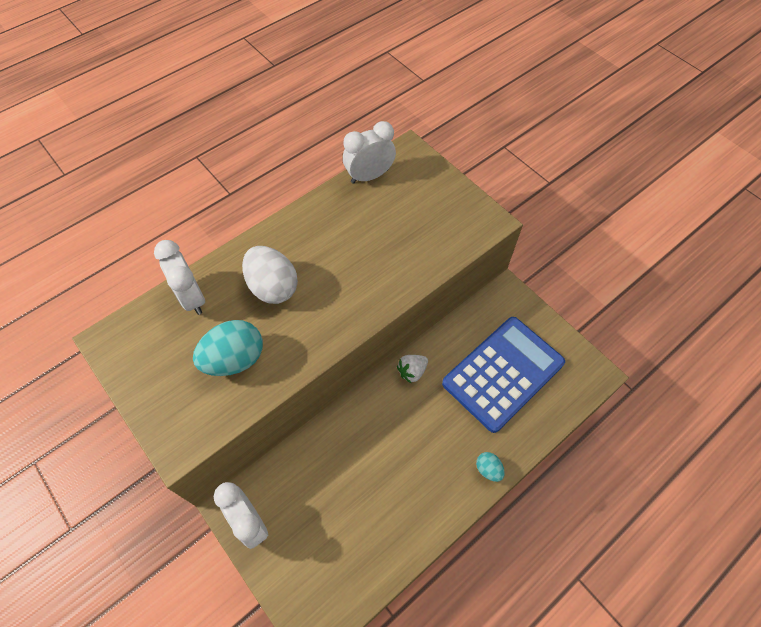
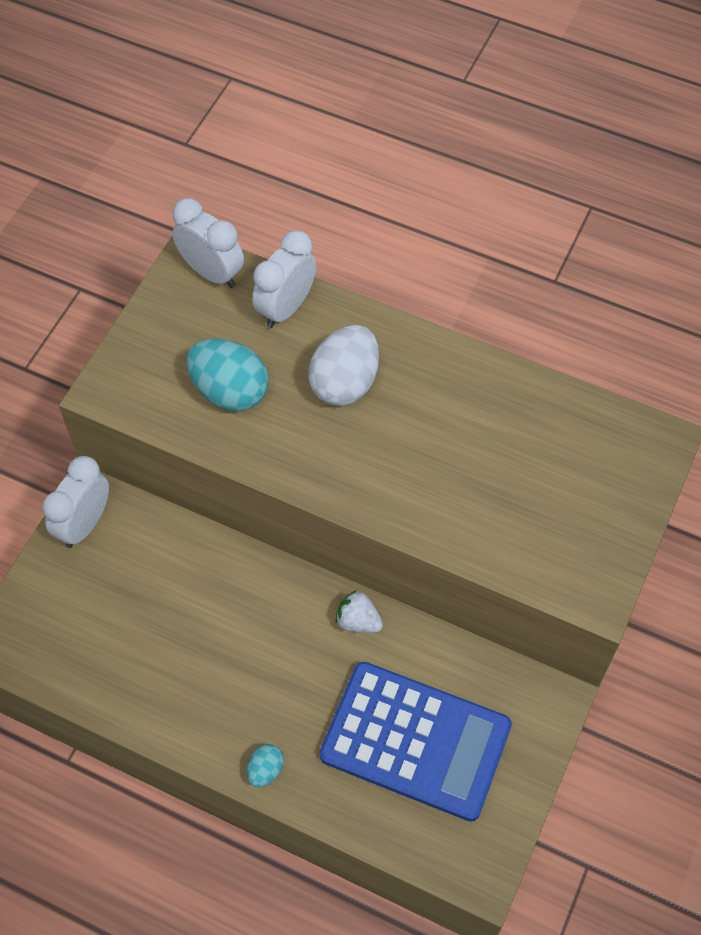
camera: 65 degrees right, 0 degrees up
(369, 176) = (583, 412): white clock -> white clock (212, 273)

